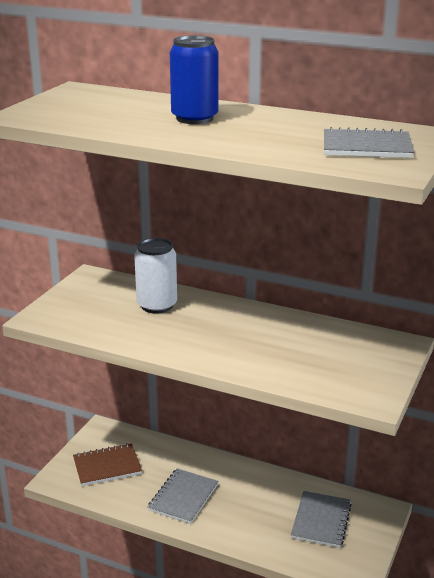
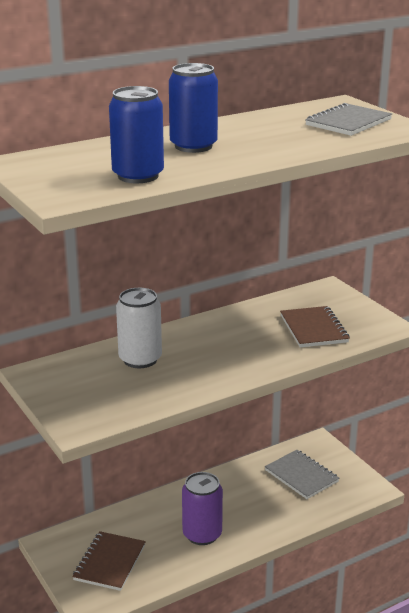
camera: 55 degrees left, 0 degrees up
(96, 121) = (138, 176): none -> blue can
(183, 497) = (202, 534): grey notebook -> purple can
(311, 362) = (314, 329): none -> brown notebook

